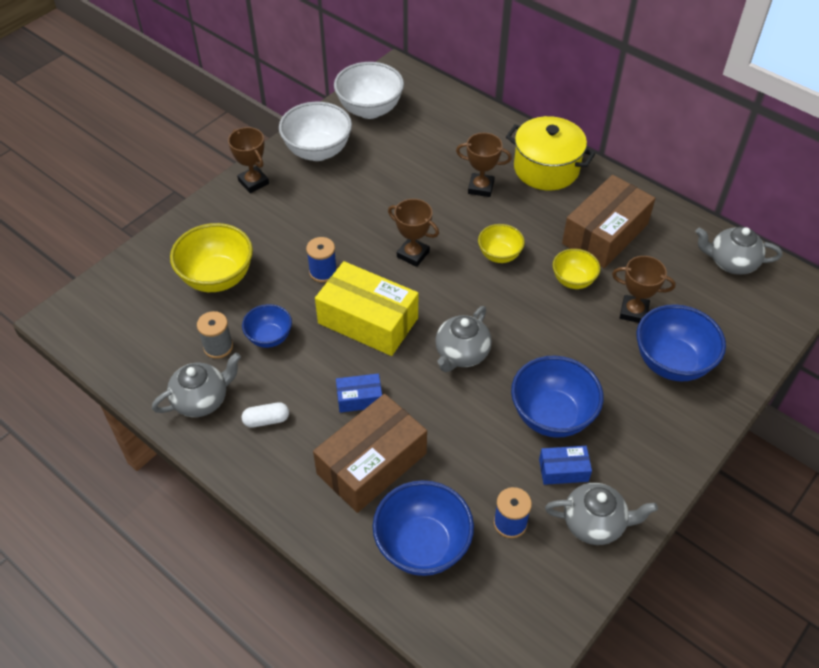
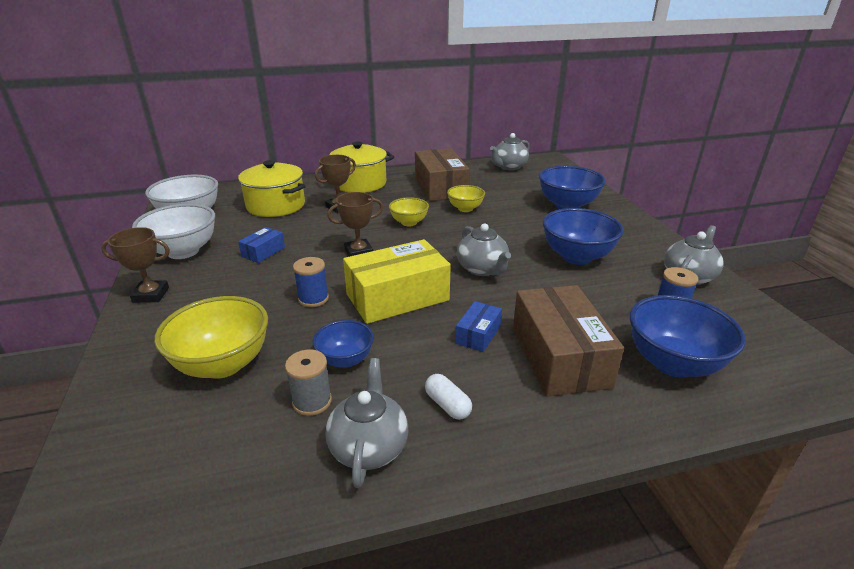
camera: 55 degrees left, 20 degrees down
(266, 420) = (447, 405): white capsule -> white capsule turned 60 degrees counterclockwise
(440, 145) = (276, 205): none -> yellow pot
(563, 470) = (631, 270): blue box -> blue box (263, 252)
(633, 312) = (514, 201): brown trophy -> none

